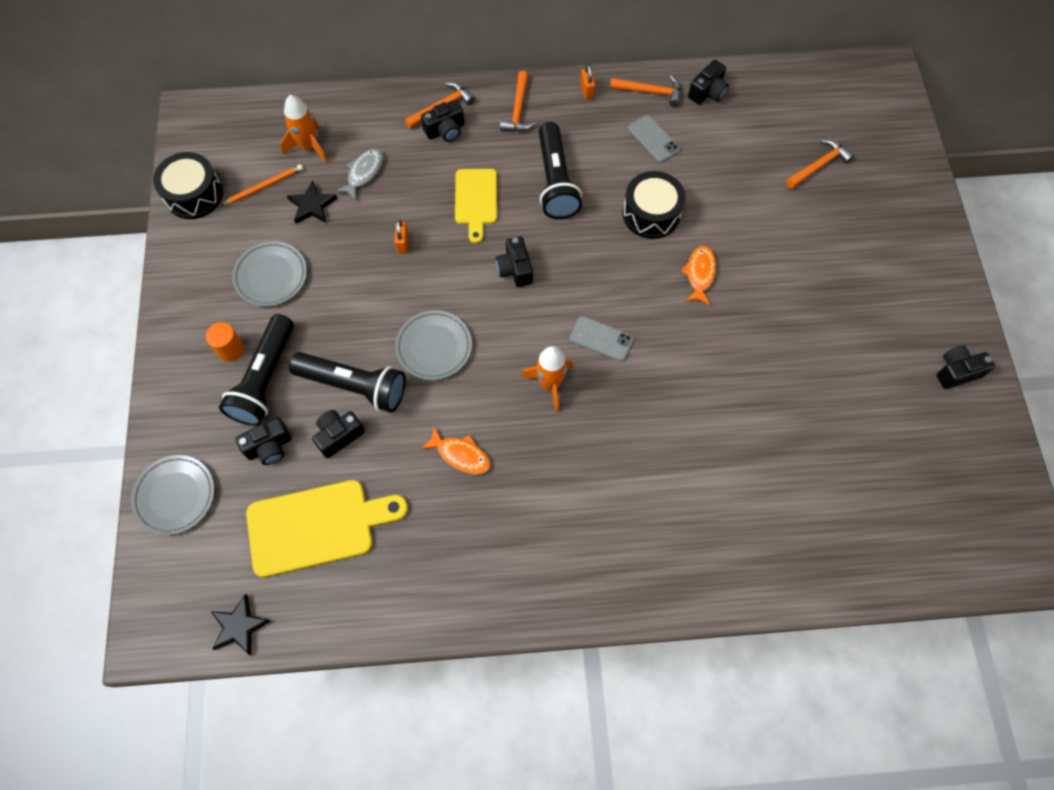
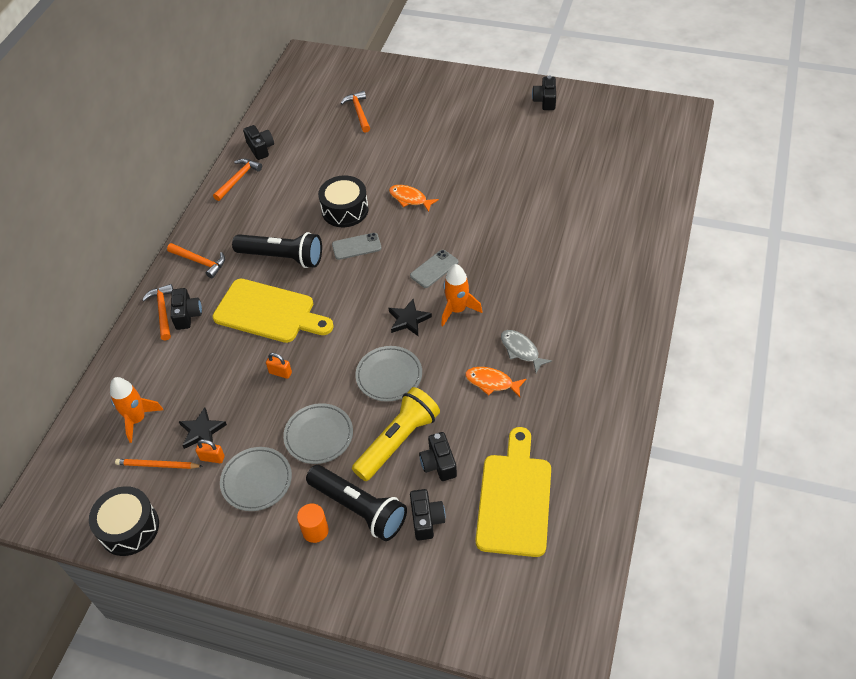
camera: 65 degrees left, 15 degrees down
(175, 496) = (442, 609): grey plate -> grey plate (319, 436)
(239, 626) = (583, 580): black star -> black star (408, 319)
(264, 186) = (157, 465): orange pencil -> orange pencil turned 75 degrees counterclockwise
(354, 386) = (398, 441): black flashlight -> yellow flashlight
(364, 173) = (192, 384): grey fish -> grey fish (521, 350)
(460, 455) = (491, 382): orange fish -> orange fish turned 120 degrees counterclockwise
(476, 200) = (269, 312): yellow cutting board -> yellow cutting board, size x1.58
(515, 269) = (347, 304): black camera -> none
(587, 91) = (211, 215): orange padlock -> orange padlock (212, 458)
(653, 139) = (281, 190): grey phone -> grey phone (356, 246)

